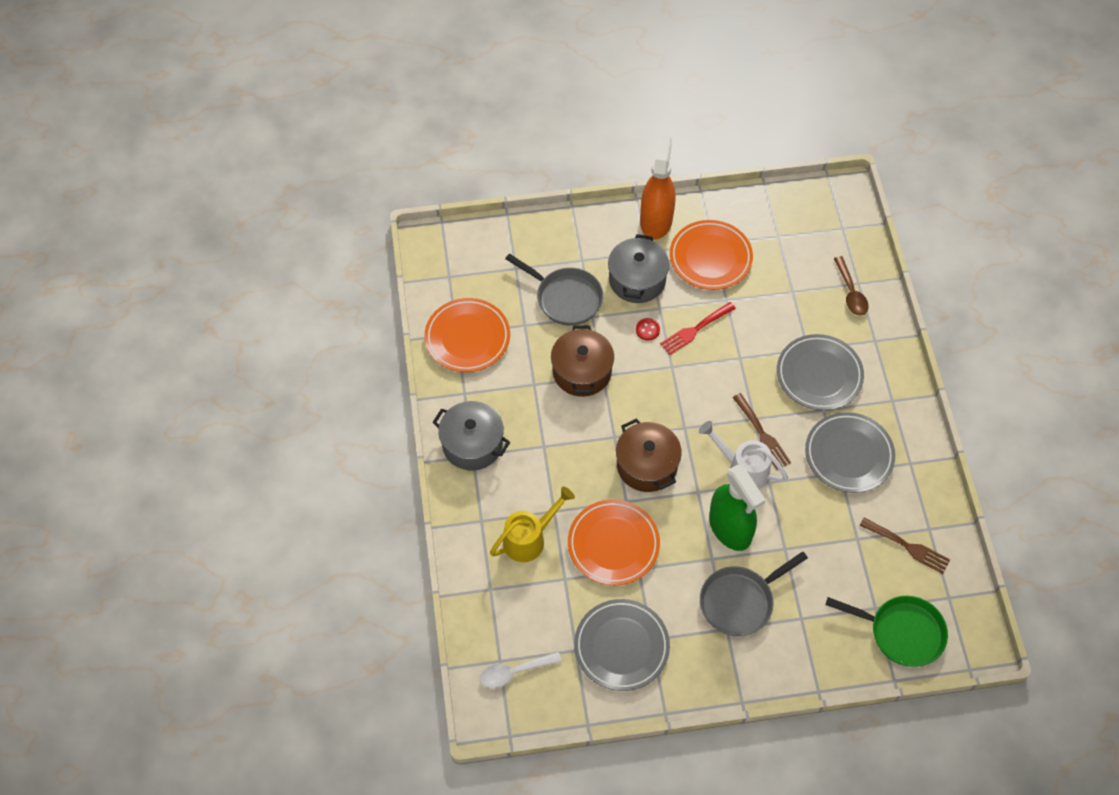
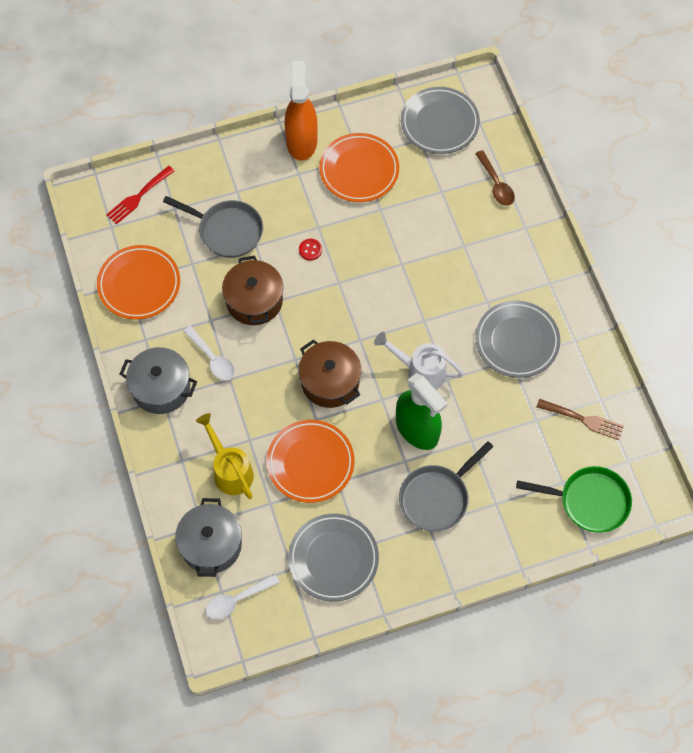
camera: 10 degrees left, 5 degrees up
(529, 423) = (212, 359): none -> white spoon
(529, 539) = (230, 470): yellow watering can -> yellow watering can turned 75 degrees counterclockwise
(637, 280) = (292, 202): grey pot -> grey pot (211, 544)
(695, 330) = (355, 243): red fork -> red fork (138, 197)
(762, 434) = (433, 334): brown fork -> none
(819, 375) = (478, 269): grey plate -> grey plate (439, 123)

